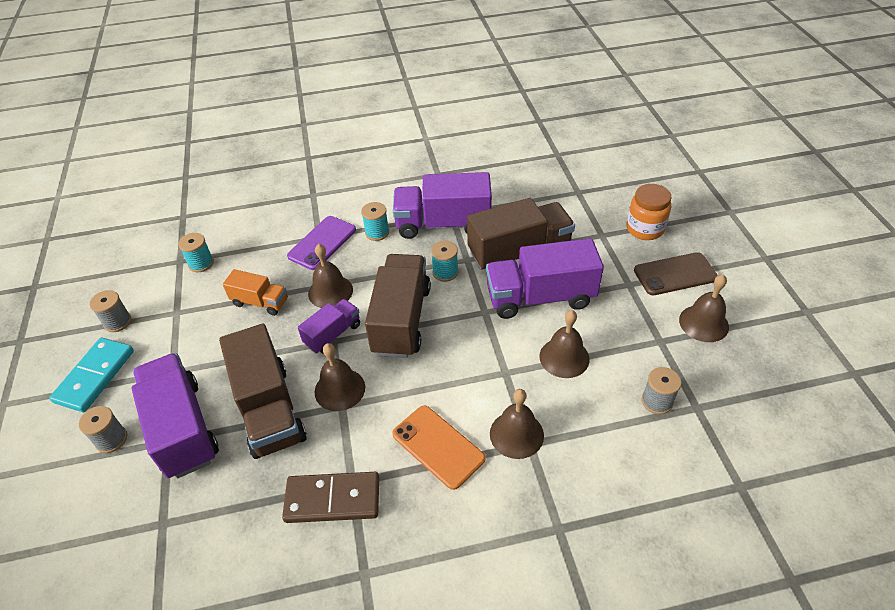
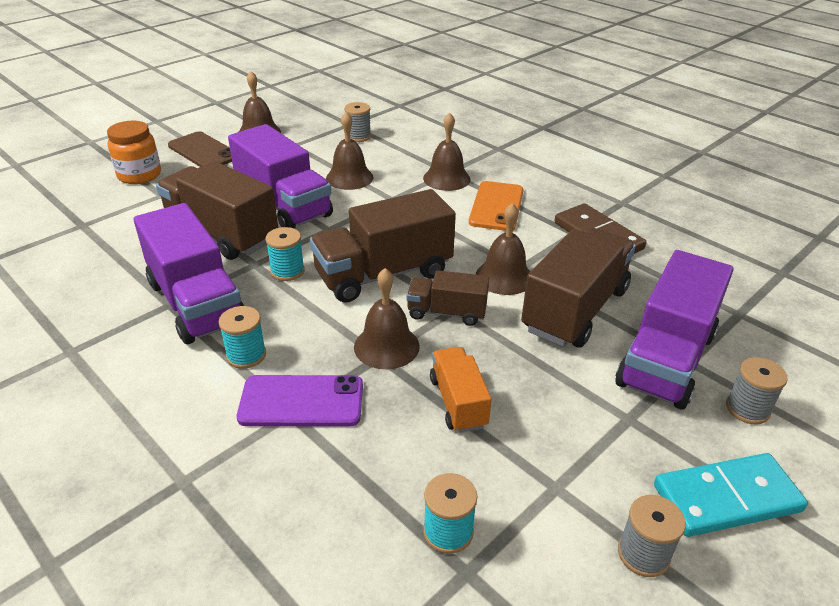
camera: 125 degrees left, 10 degrees down
(333, 334) = (446, 312): purple truck -> brown truck

